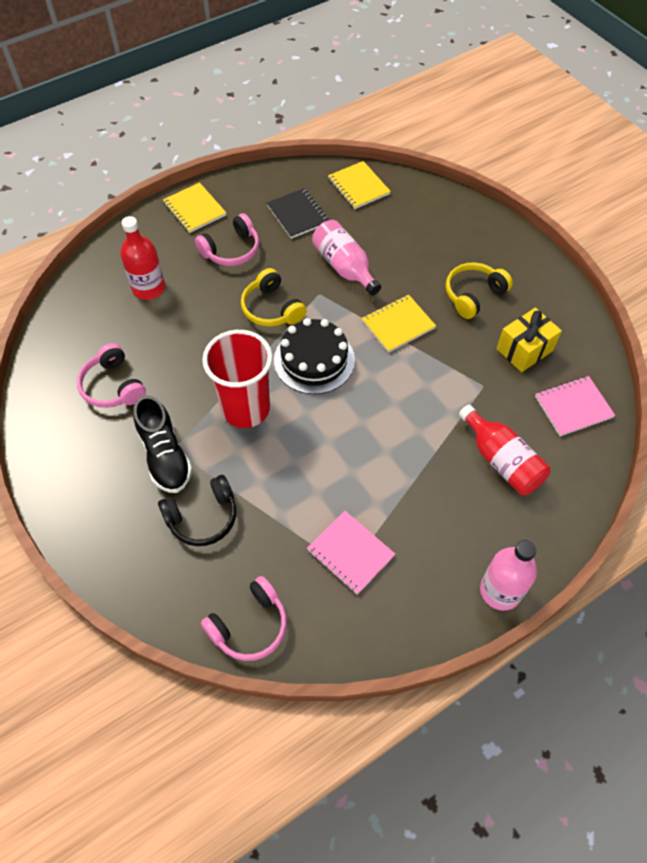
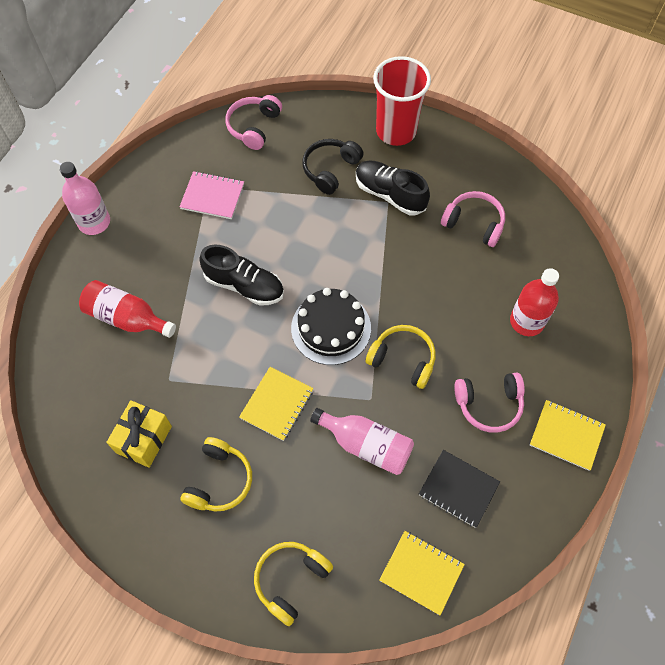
camera: 150 degrees right, 5 degrees up
(231, 250) = (489, 404): pink headphones -> pink headphones turned 120 degrees counterclockwise
(245, 409) = (357, 258): red cup -> red cup (396, 131)
(370, 436) = (244, 285): none -> black shoe
(450, 219) = (291, 580): none -> yellow headphones
(573, 407) = (79, 400): pink notebook -> none

